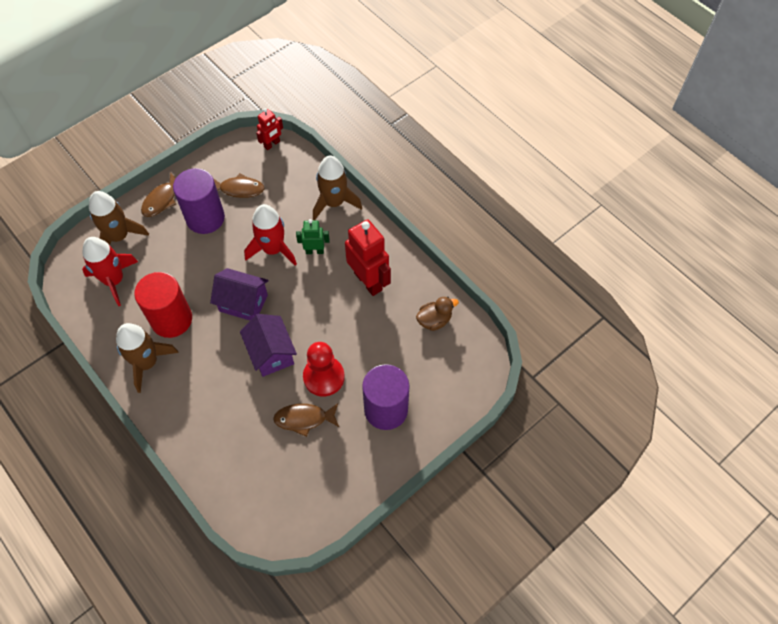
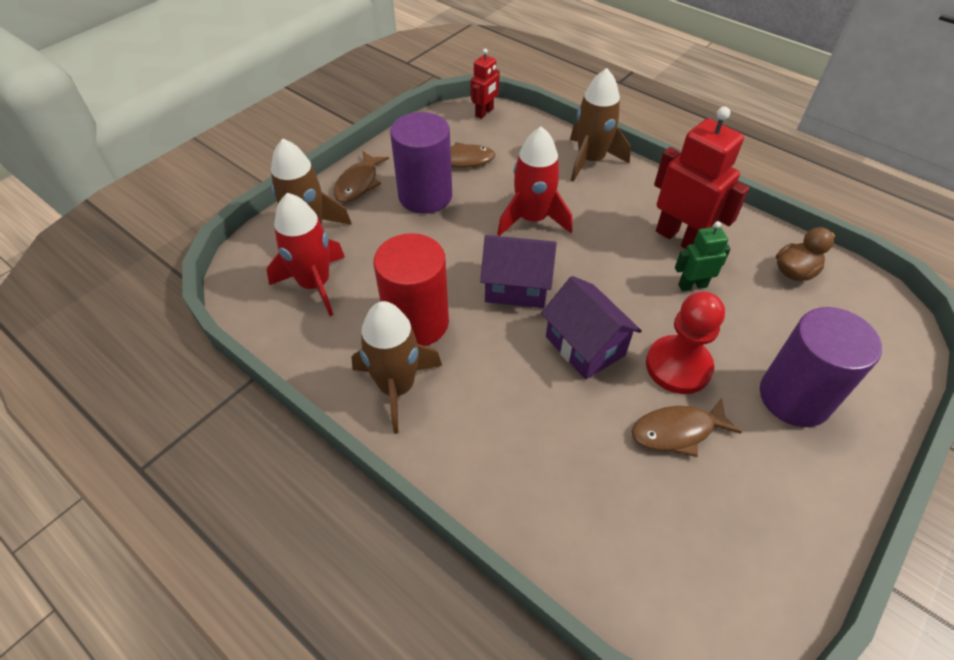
camera: 10 degrees left, 10 degrees down
(314, 251) = (590, 214): green robot -> green robot (692, 285)

